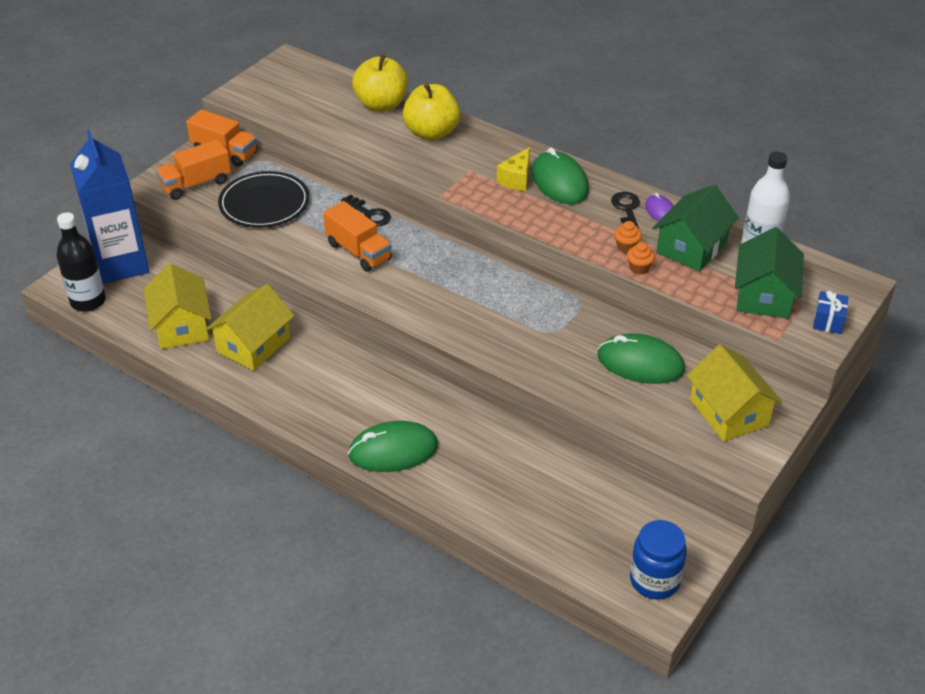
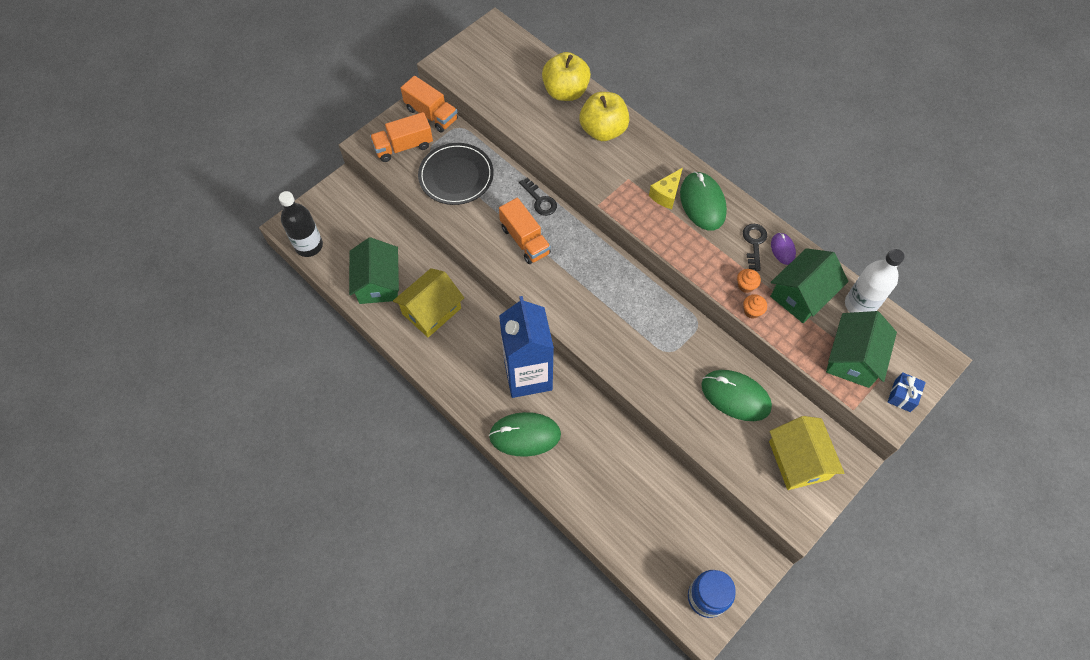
camera: 10 degrees right, 20 degrees up
(121, 264) = (339, 211): blue carton -> blue carton (528, 375)
(181, 326) = (378, 282): yellow house -> green house

